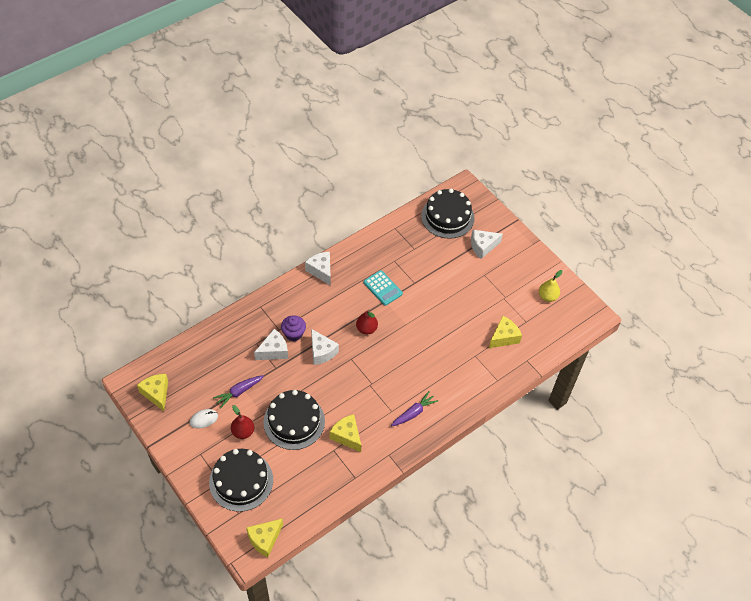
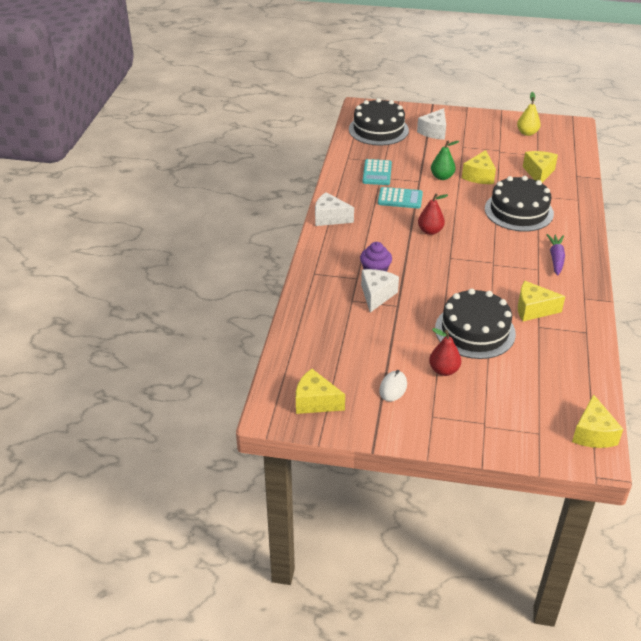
camera: 40 degrees left, 15 degrees down
(239, 392) = (393, 345): purple carrot -> none
(241, 481) = (501, 407): black cake -> black cake (518, 211)
(322, 352) = (419, 269): white cheese -> none
(396, 255) = (377, 173): none -> turquoise calculator
(433, 291) = (442, 177): none -> green pear
(459, 309) = (479, 176): none -> yellow cheese

